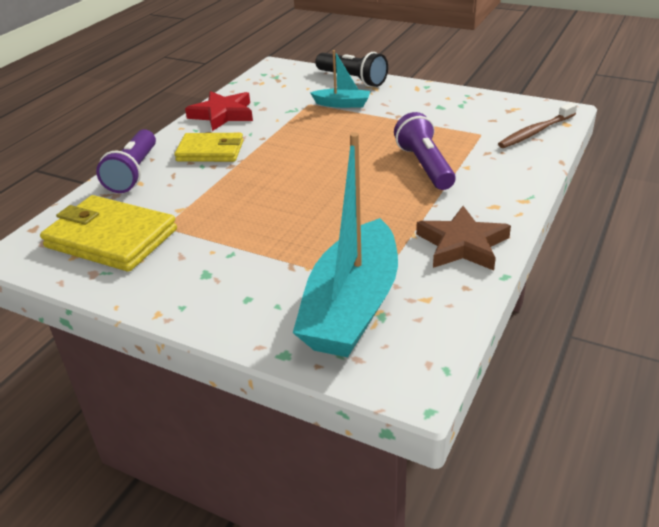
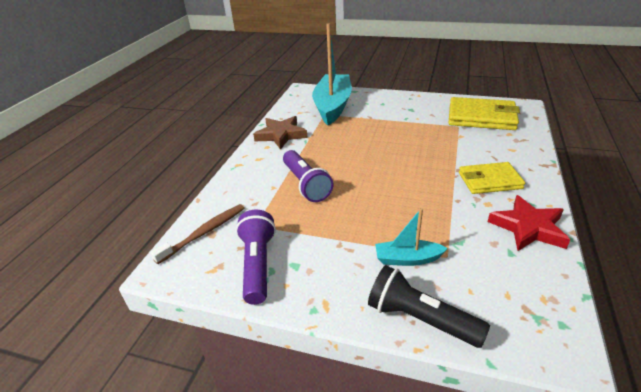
camera: 170 degrees right, 0 degrees up
(134, 173) = (527, 156): purple flashlight -> purple flashlight (257, 264)

